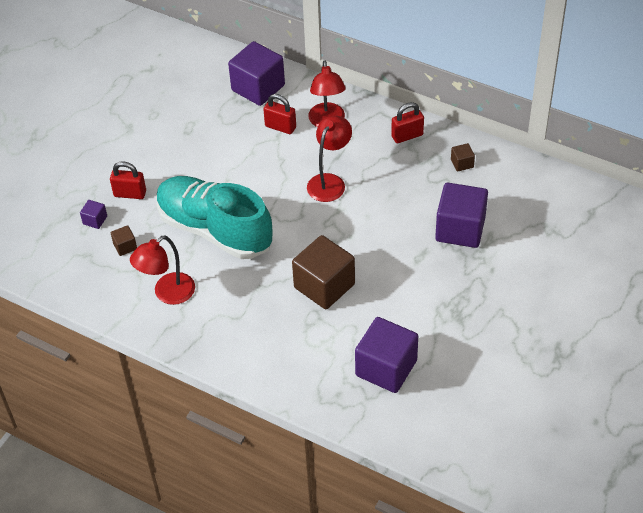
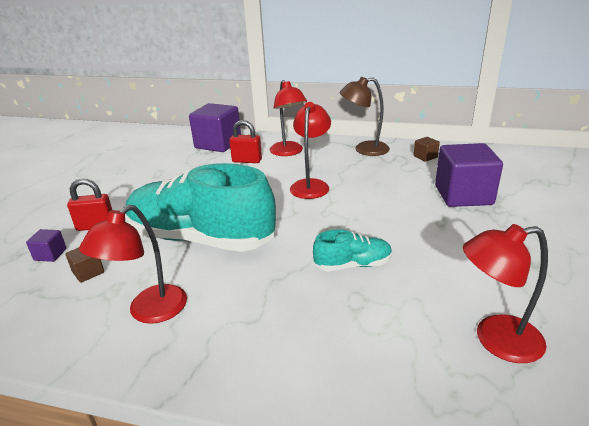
camera: 15 degrees left, 20 degrees down
(324, 286) = (353, 265): brown cube -> turquoise shoe
(386, 368) = (495, 340): purple cube -> red lamp
(407, 136) = (364, 149): red padlock -> brown lamp

